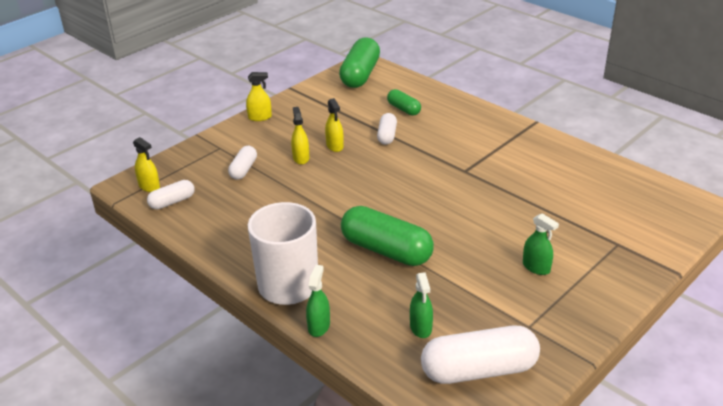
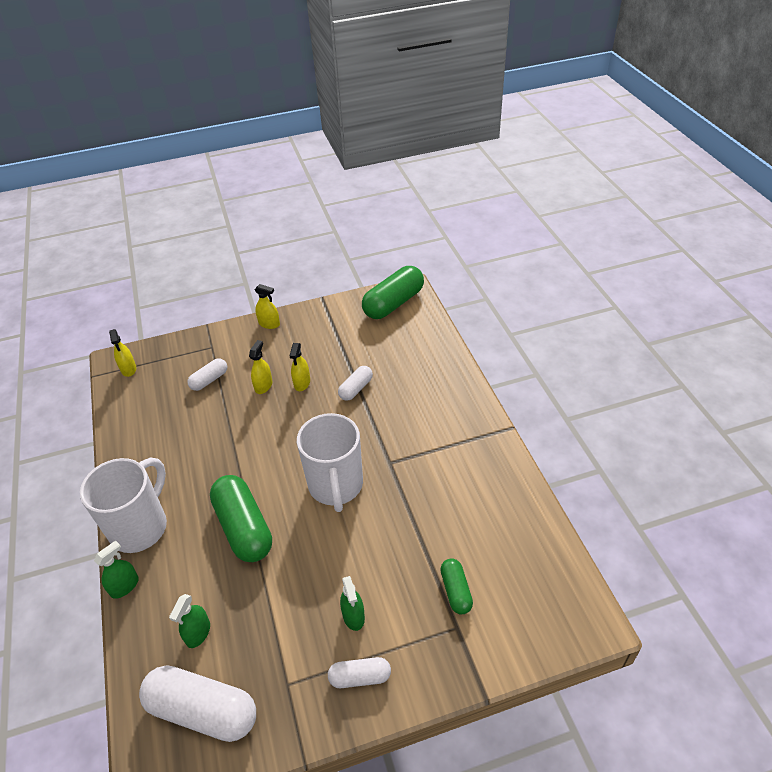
camera: 30 degrees right, 10 degrees up
(172, 202) = (131, 393): white capsule -> white capsule (360, 677)
(403, 109) = (397, 361): green capsule -> green capsule (456, 591)
(436, 198) = (336, 486): none -> white mug

